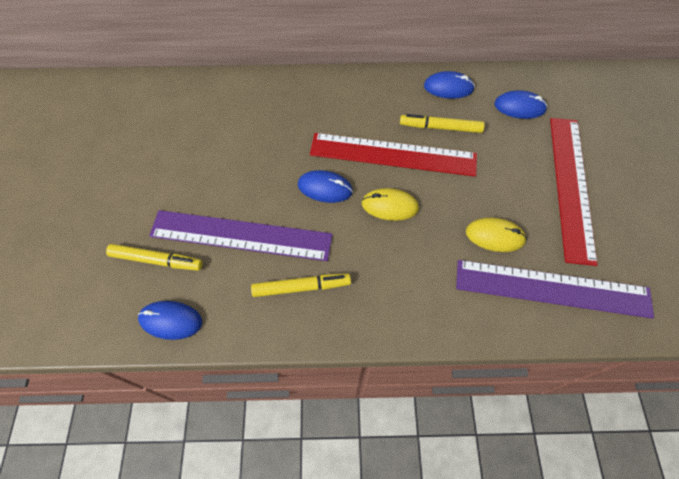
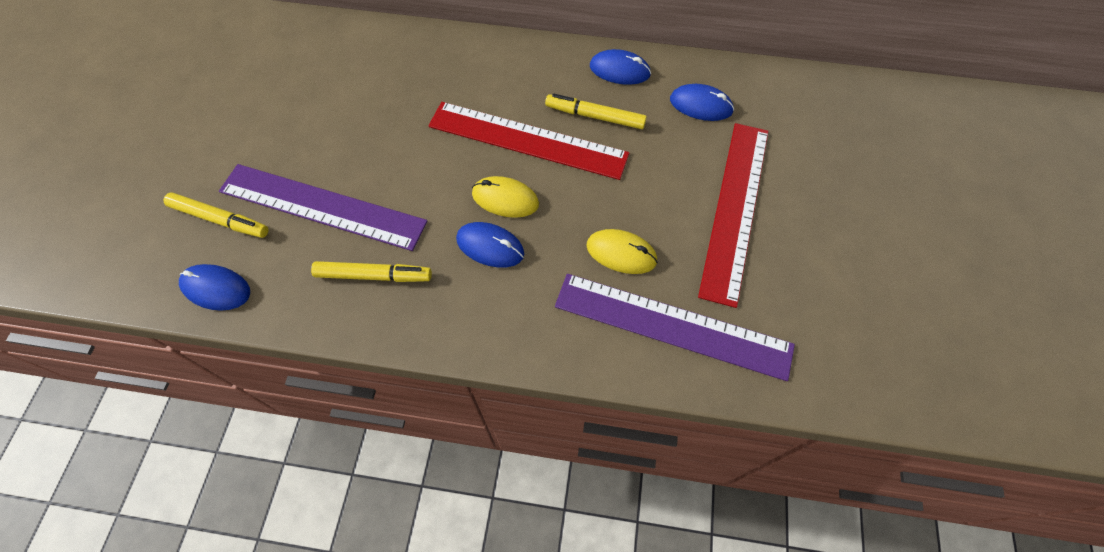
camera: 10 degrees right, 0 degrees up
(325, 188) = (435, 167): blue mouse -> blue mouse (490, 246)

